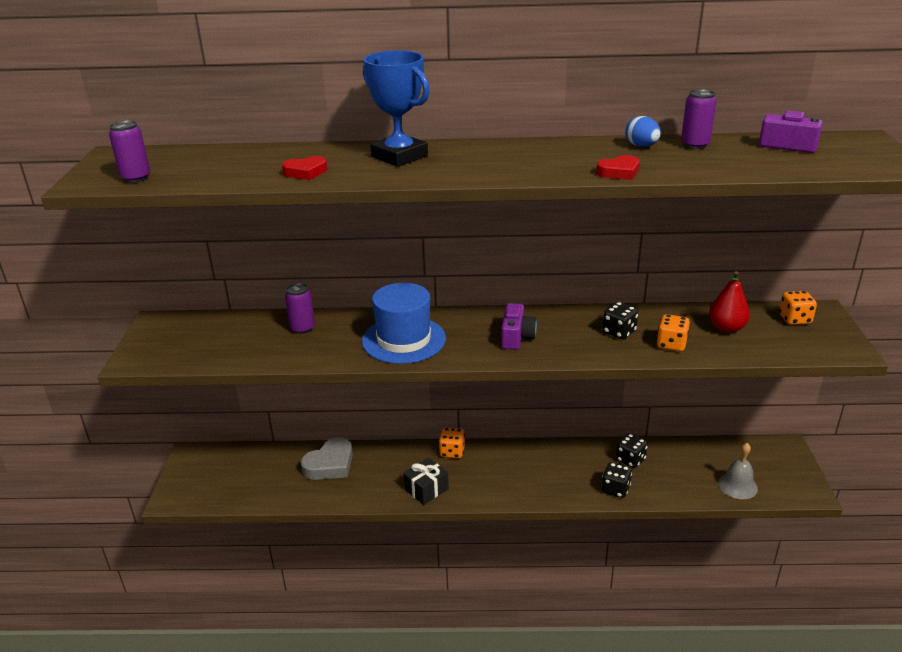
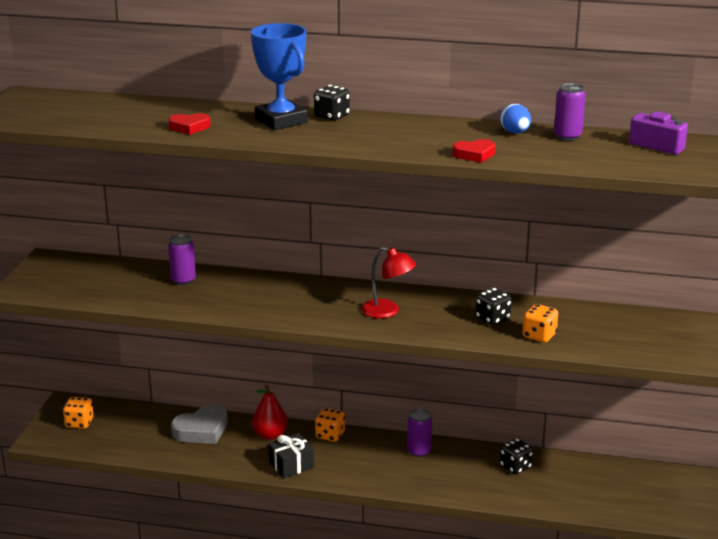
camera: 10 degrees right, 5 degrees down
(136, 178) = (40, 118): purple can -> purple can (419, 451)
(404, 340) = (276, 301): blue hat -> none
(516, 337) = (387, 311): purple camera -> red lamp
(615, 489) = (487, 491): black dice -> black dice (332, 116)
(726, 328) = (605, 328): red pear -> red pear (270, 435)
(737, 485) = (620, 505): grey bell -> none
(794, 319) = (682, 328): orange dice -> orange dice (79, 423)

